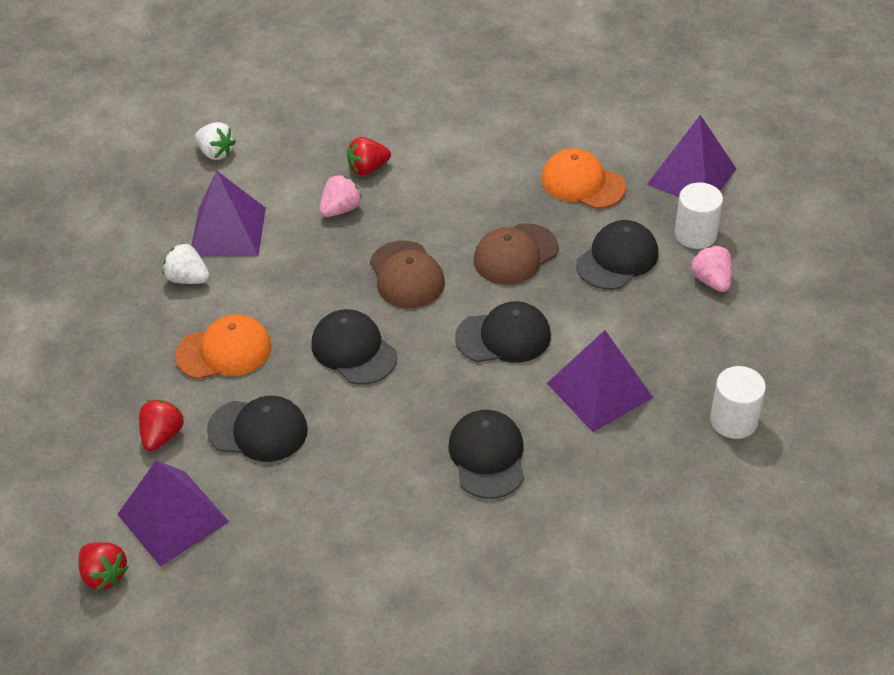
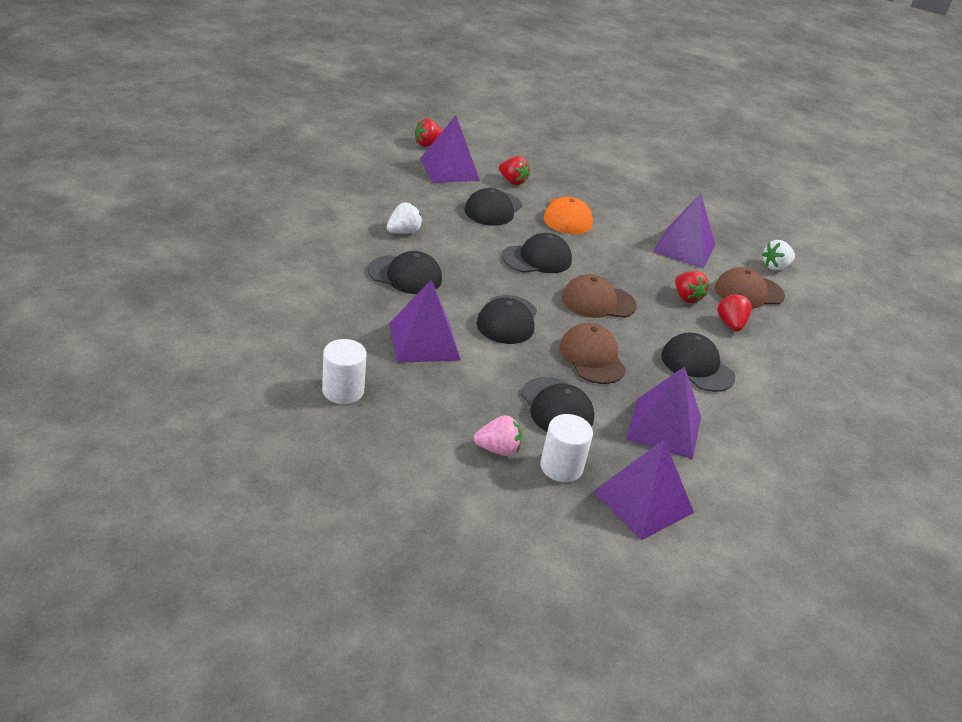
camera: 105 degrees right, 10 degrees down
(188, 278) = (643, 222): white strawberry -> white strawberry (403, 232)
(290, 165) = (748, 292): none -> brown cap
(340, 209) = (686, 297): pink strawberry -> red strawberry
(466, 179) = (697, 366): none -> black cap
(582, 183) = (664, 427): orange cap -> purple pyramid

